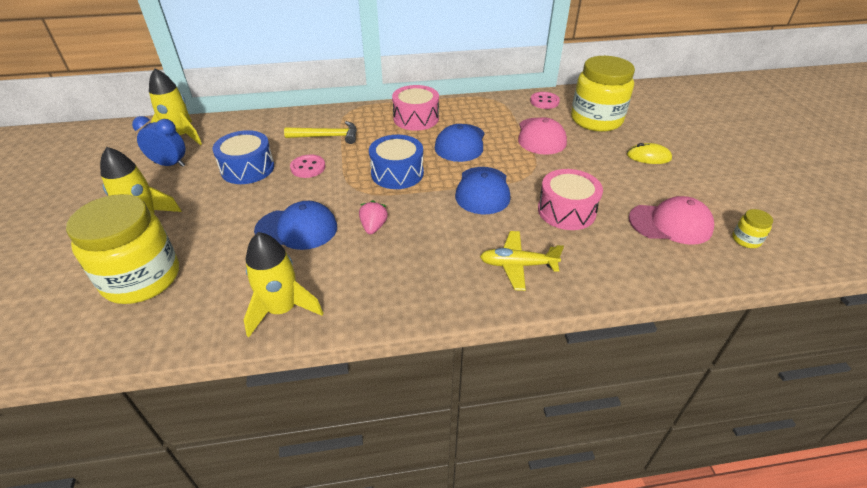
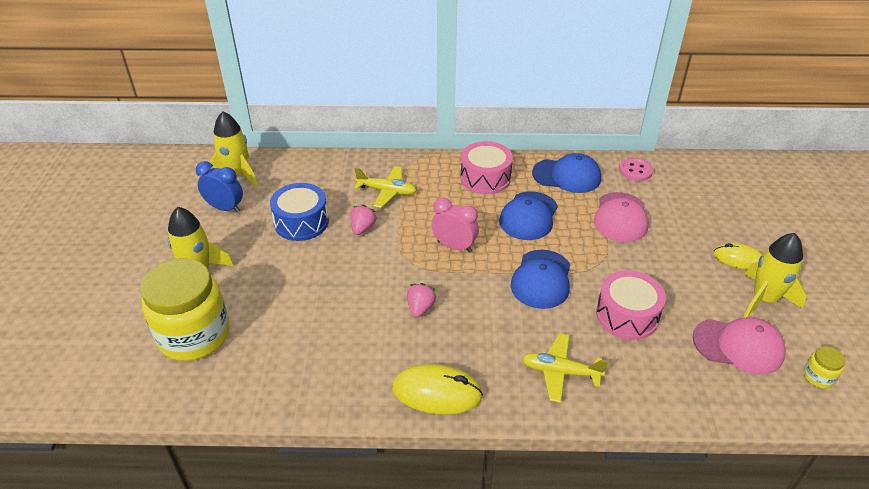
camera: 10 degrees right, 0 degrees up
(282, 309) = (321, 387): yellow rocket -> yellow rocket (764, 299)
(297, 229) = (344, 300): blue cap -> blue cap (567, 176)
(308, 167) = (362, 228): pink button -> pink strawberry
(327, 136) = (387, 191): yellow hammer -> yellow plane
(397, 173) = (454, 246): blue drum -> pink clock
(402, 298) = (437, 392): none -> yellow mouse
(596, 120) = (690, 202): yellow jar -> none

